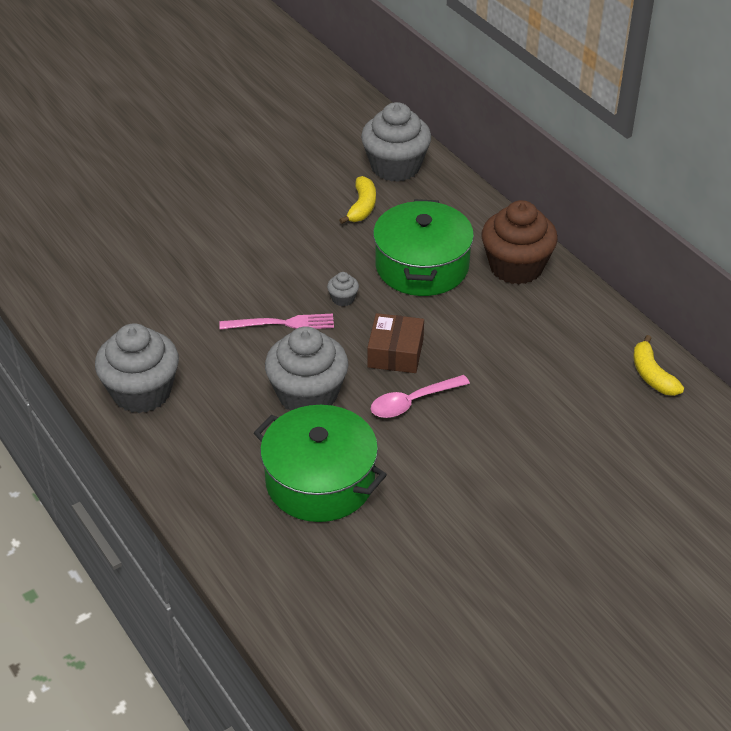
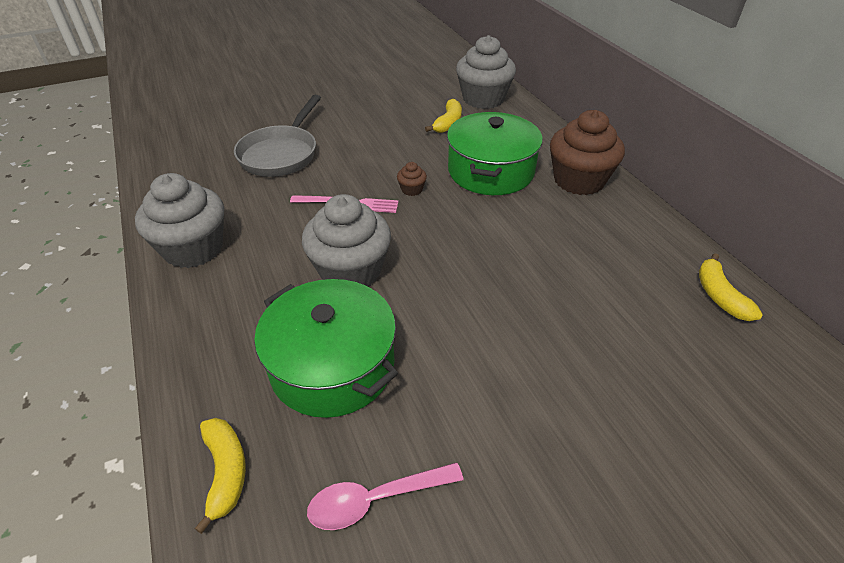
camera: 10 degrees right, 0 degrees up
(184, 271) = (281, 154): none -> grey pan
(263, 570) = (225, 472): none -> yellow banana
(343, 299) = (412, 189): grey cupcake -> brown cupcake
(395, 353) = (449, 241): brown box -> none
(412, 402) = (455, 292): pink spoon -> pink spoon (375, 500)

